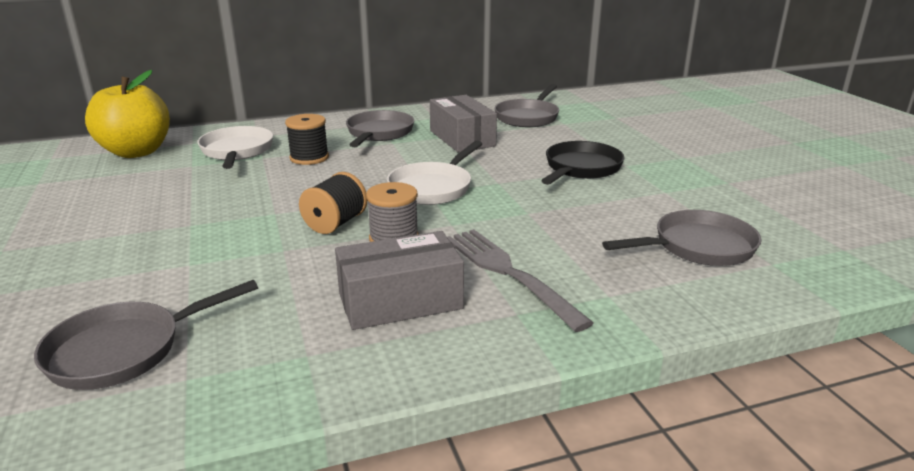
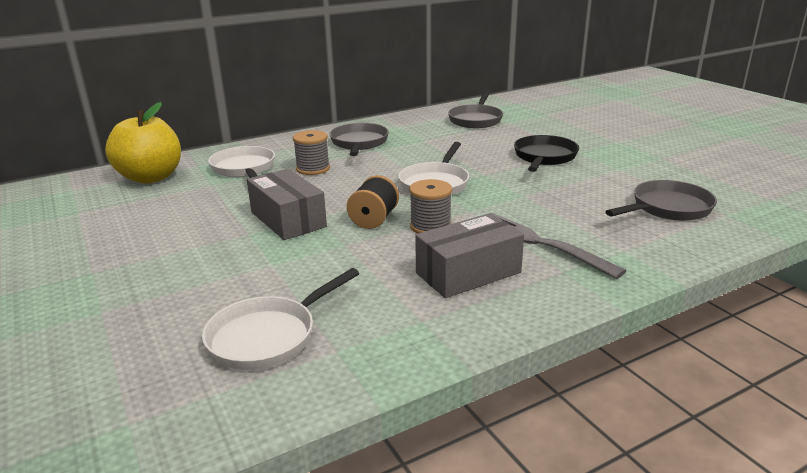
camera: 10 degrees left, 0 degrees up
(124, 350) = (268, 336): grey pan -> white pan
(309, 158) = (313, 169): black spool -> grey spool
(462, 138) = (432, 141): grey box -> grey box (288, 219)

